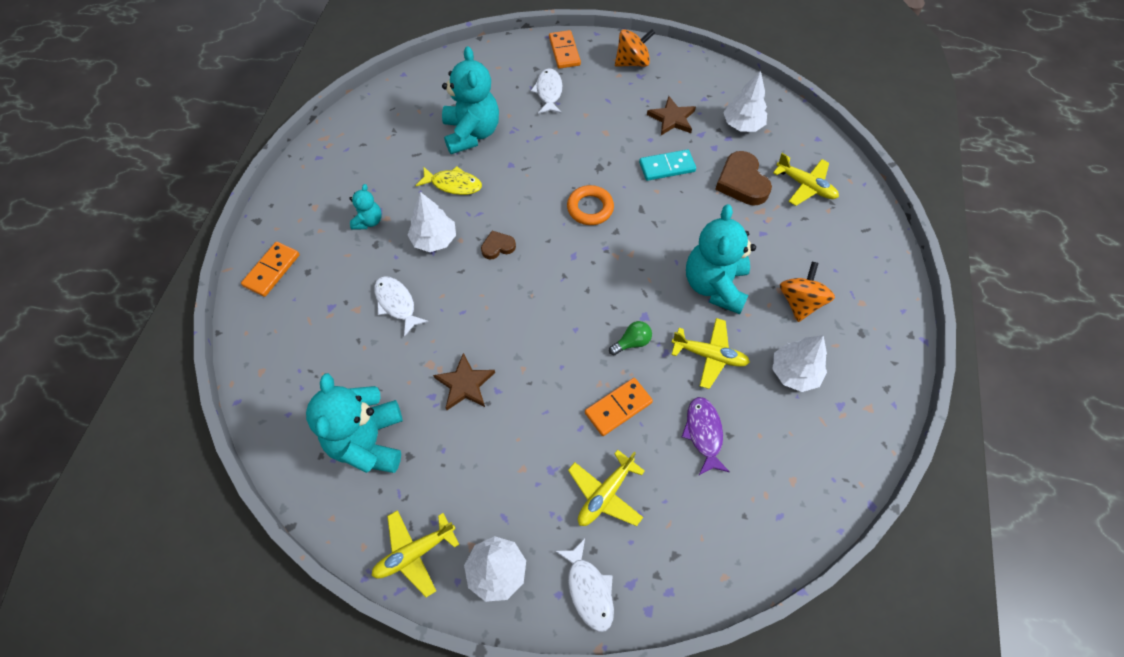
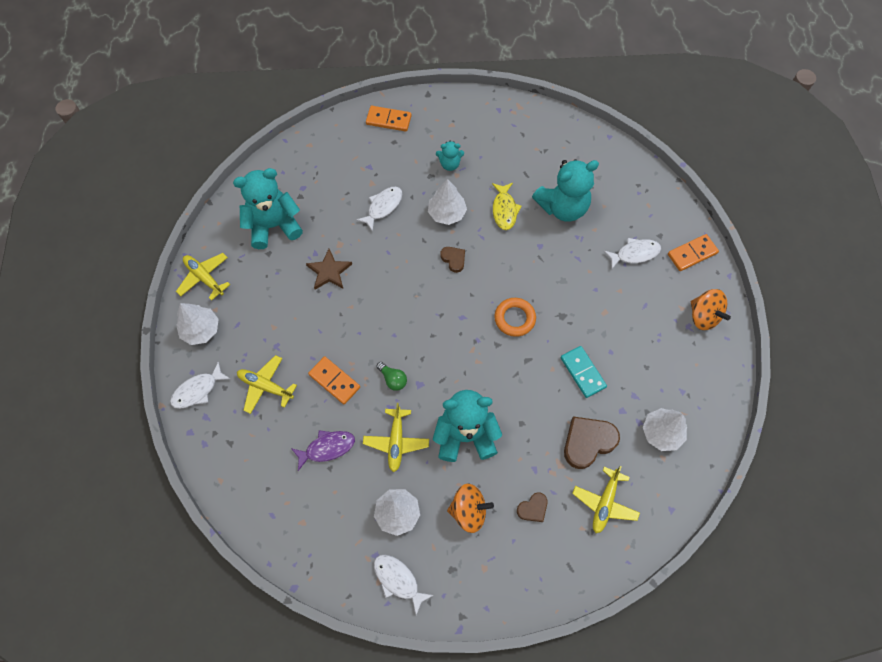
camera: 75 degrees right, 5 degrees up
(672, 118) = (644, 366): brown star -> none
(804, 245) = (533, 508): none -> brown heart
(869, 388) = (398, 580): none -> white fish

